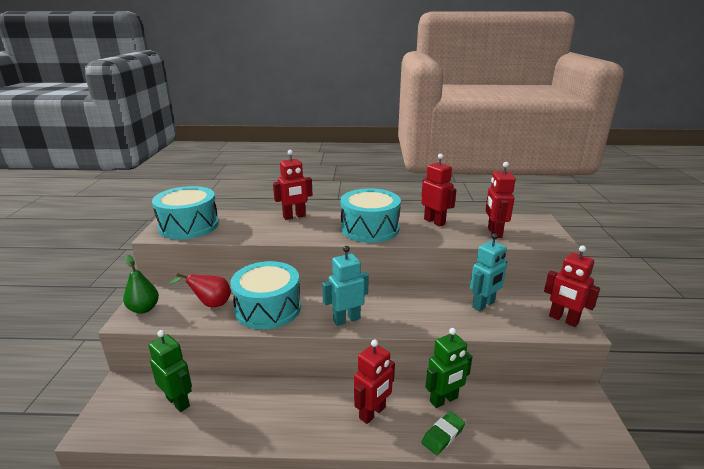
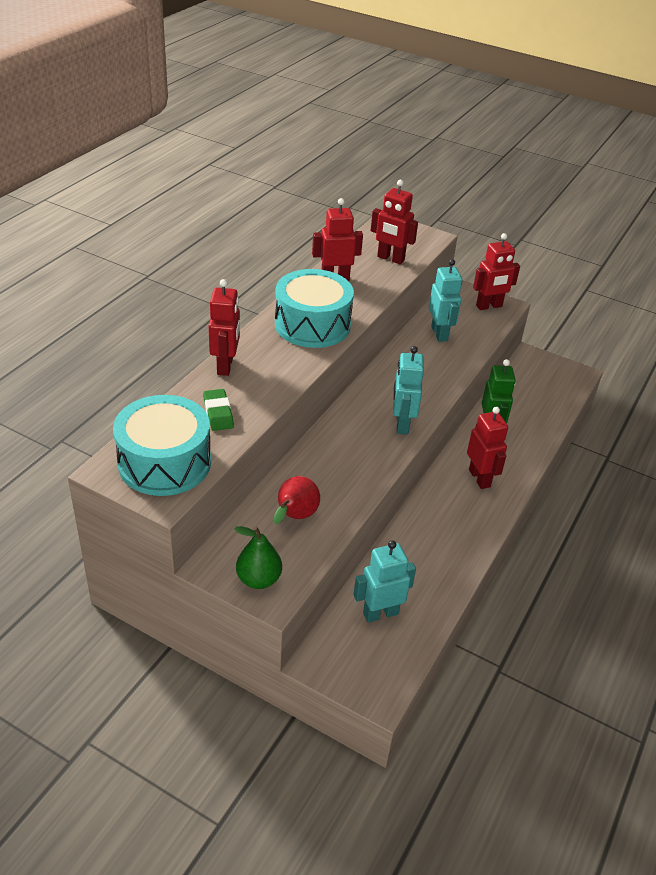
camera: 65 degrees left, 15 degrees up
(178, 402) = (380, 613): green robot -> turquoise robot
(268, 308) = (339, 472): turquoise drum -> none
(443, 435) = (526, 449): green eraser -> green eraser (218, 413)

